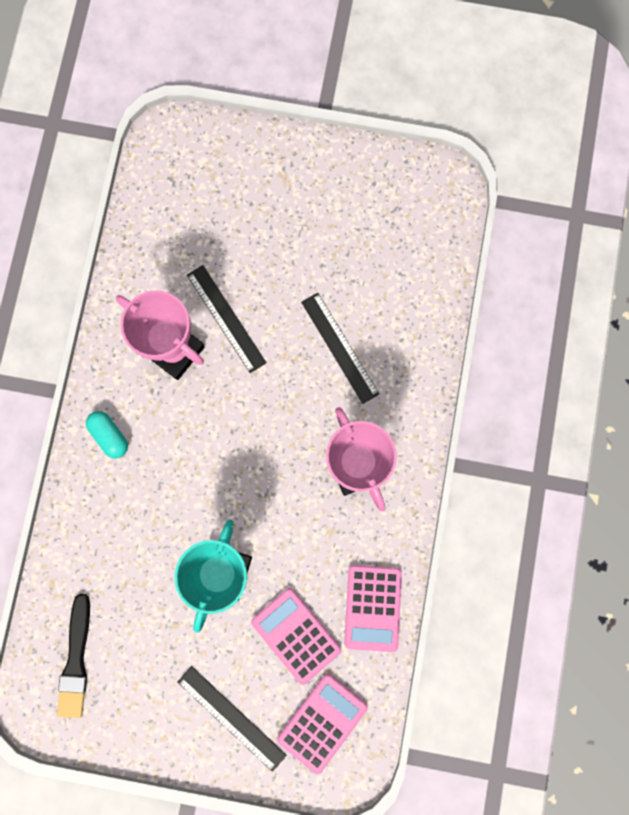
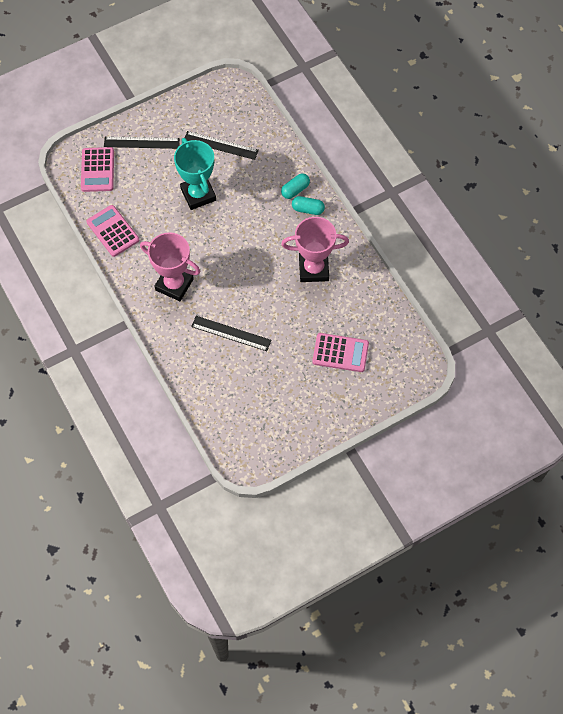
camera: 140 degrees right, 15 degrees down
(76, 660) = (233, 114): black brush -> none
(100, 476) = (295, 190): none -> turquoise capsule
(226, 318) = (302, 303): black ruler -> black ruler (220, 145)
(296, 635) = (140, 194): pink calculator -> pink calculator (340, 353)

